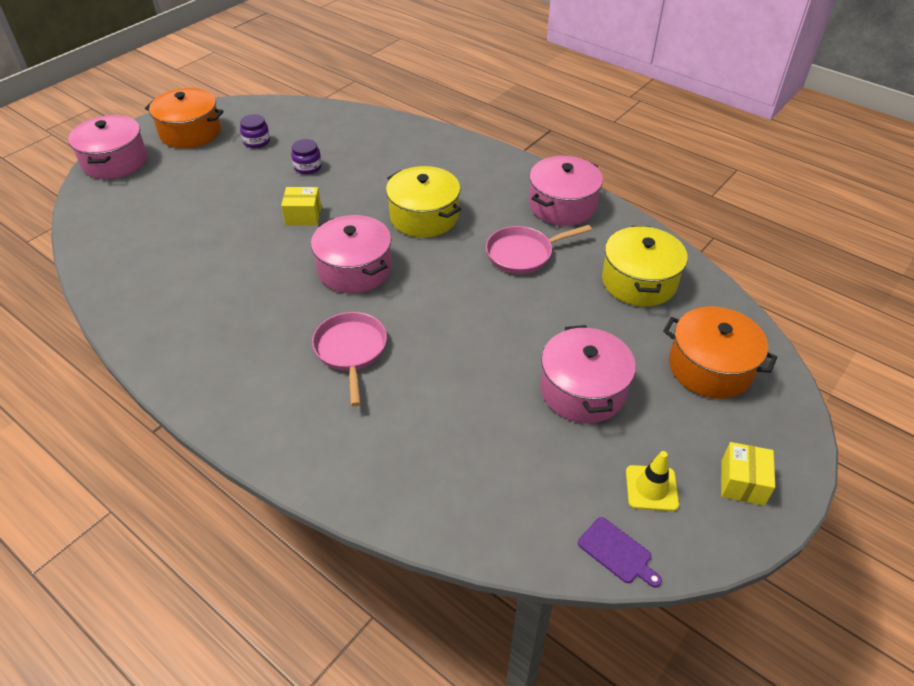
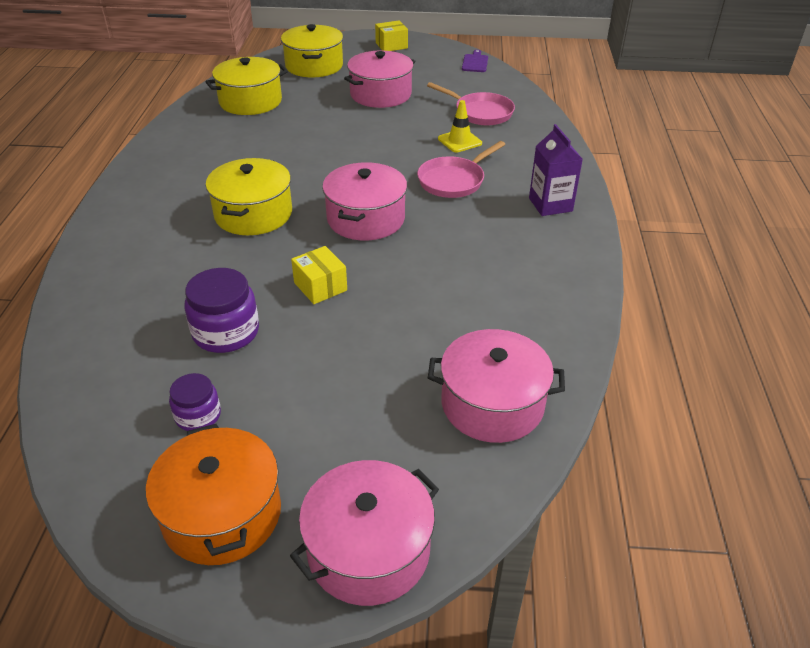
camera: 125 degrees left, 5 degrees down
(243, 395) = (550, 204): none -> purple carton
(308, 167) = (226, 332): purple jar -> purple jar, size x1.63
(523, 254) = (262, 151): pink pan -> pink pan (480, 113)
(562, 205) = (173, 153): pink pot -> pink pot (492, 404)
(651, 488) = (426, 63): yellow traffic cone -> yellow traffic cone (459, 141)
(710, 367) = (314, 66): orange pot -> yellow pot

